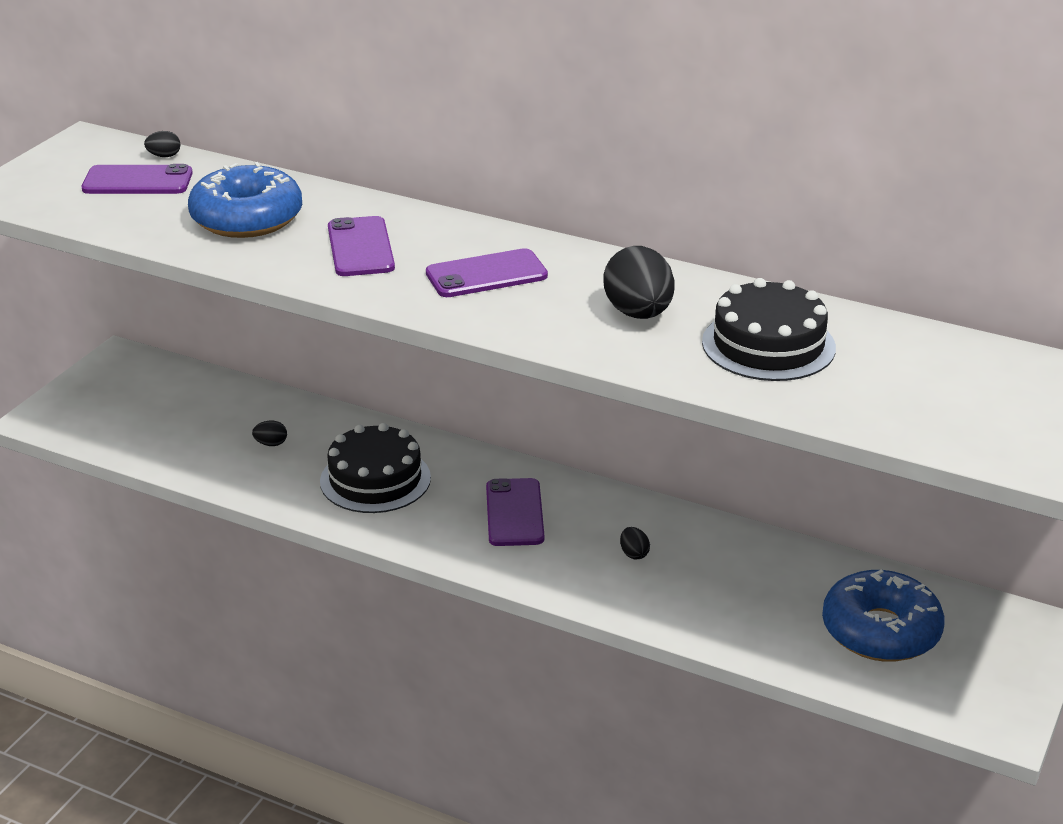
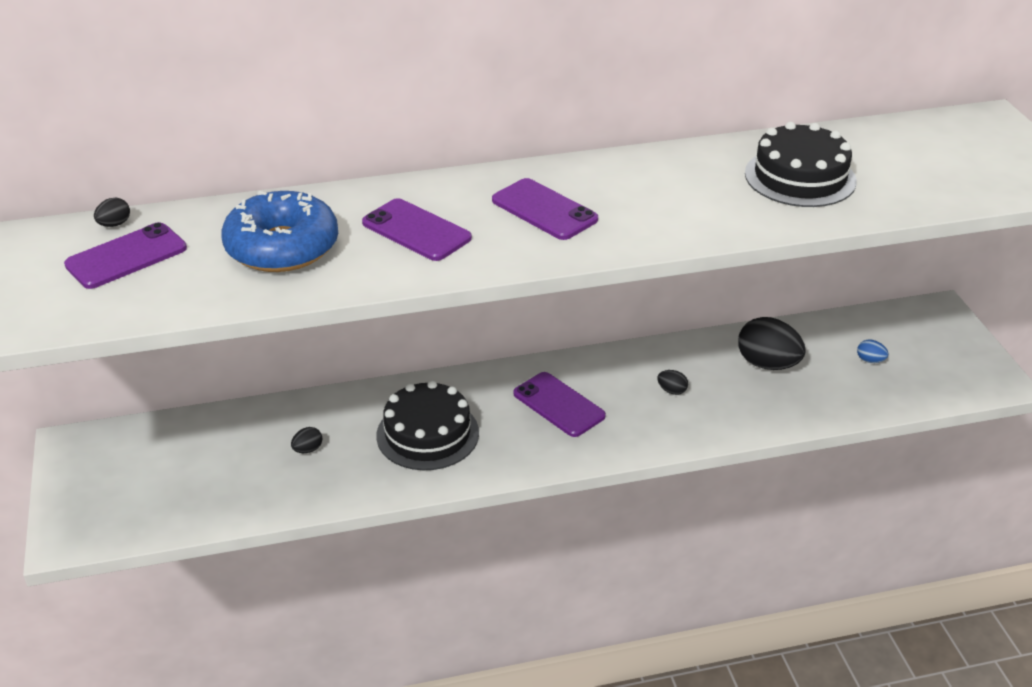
camera: 40 degrees left, 5 degrees up
(486, 274) = (544, 210): purple phone -> purple phone turned 75 degrees counterclockwise
(638, 313) = (690, 192): black egg -> black egg (767, 364)
(880, 631) = (870, 360): blue donut -> blue egg

